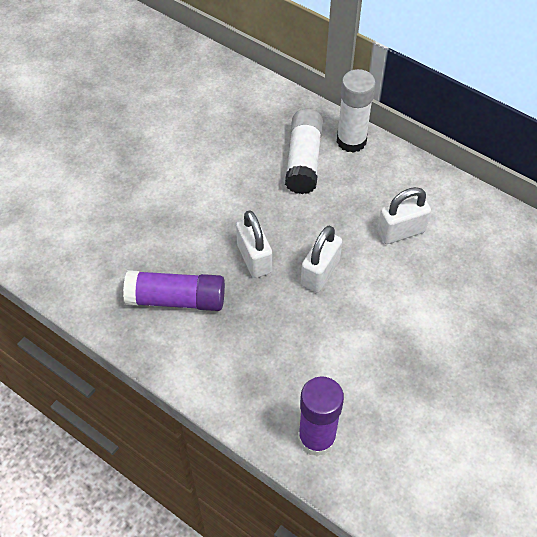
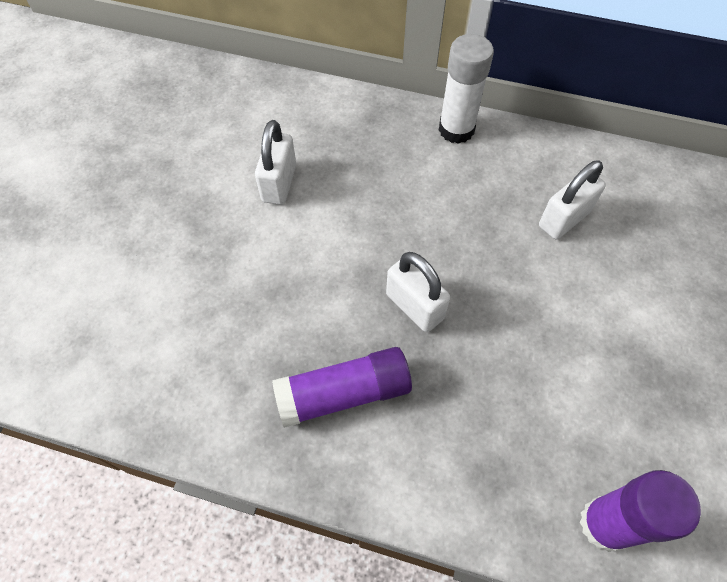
camera: 20 degrees left, 5 degrees up
(303, 160) = (414, 167): white glue stick -> none
(320, 273) = (500, 299): white padlock -> white padlock (279, 183)

